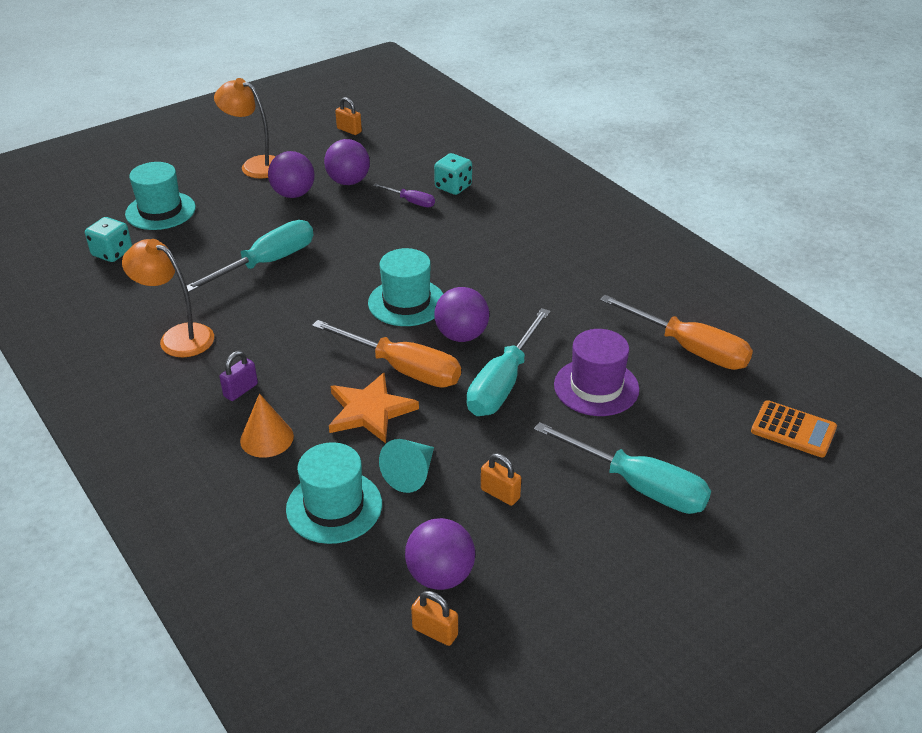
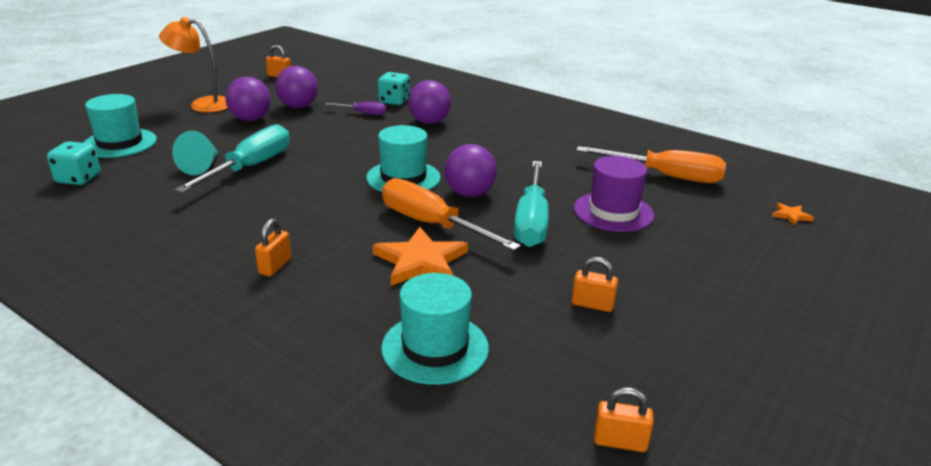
camera: 20 degrees left, 10 degrees down
(178, 337) = (182, 233): orange lamp -> none
(241, 390) = (275, 266): purple padlock -> orange padlock
(267, 438) = (326, 301): orange cone -> none
(403, 369) = (432, 225): orange screwdriver -> orange screwdriver turned 150 degrees counterclockwise
(411, 474) = (496, 305): turquoise cone -> turquoise cone (201, 166)
(440, 575) = (587, 387): purple ball -> purple ball (429, 122)
(638, 486) = (707, 275): turquoise screwdriver -> none
(793, 430) = (791, 215): orange calculator -> orange star

